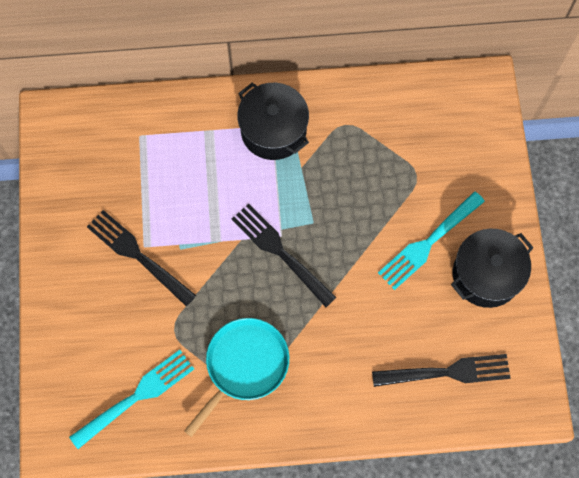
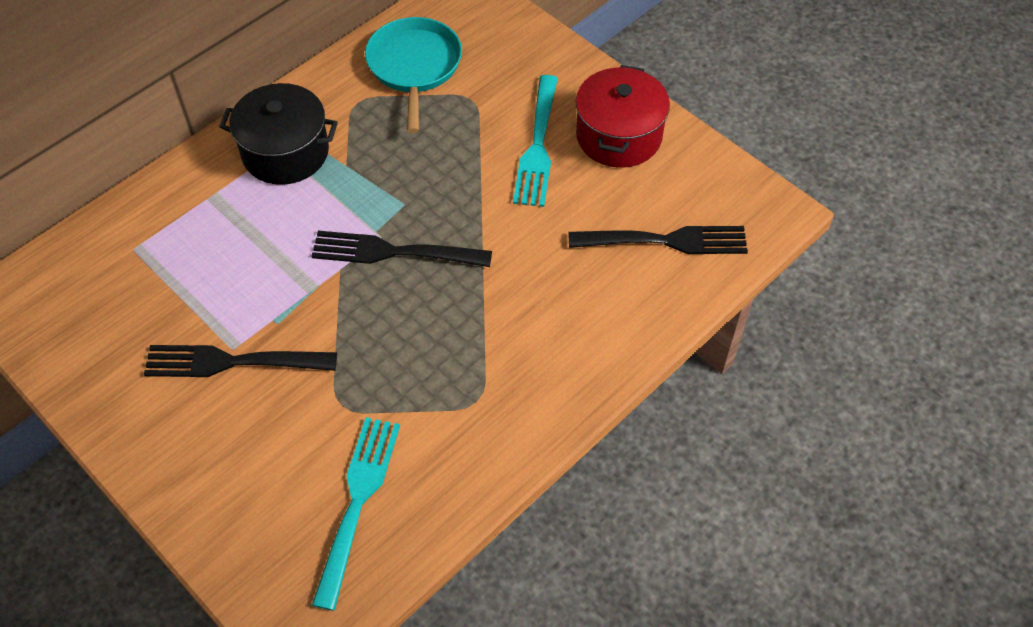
camera: 40 degrees left, 15 degrees down
(244, 365) = (453, 381): turquoise pan -> turquoise pan (414, 66)
(446, 372) = (664, 241): black fork -> black fork turned 45 degrees clockwise
(486, 275) = (619, 136): black pot -> red pot

